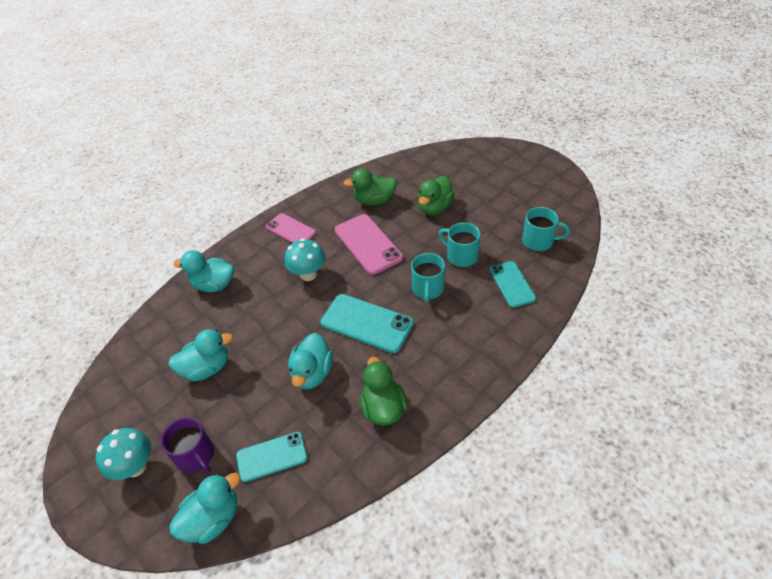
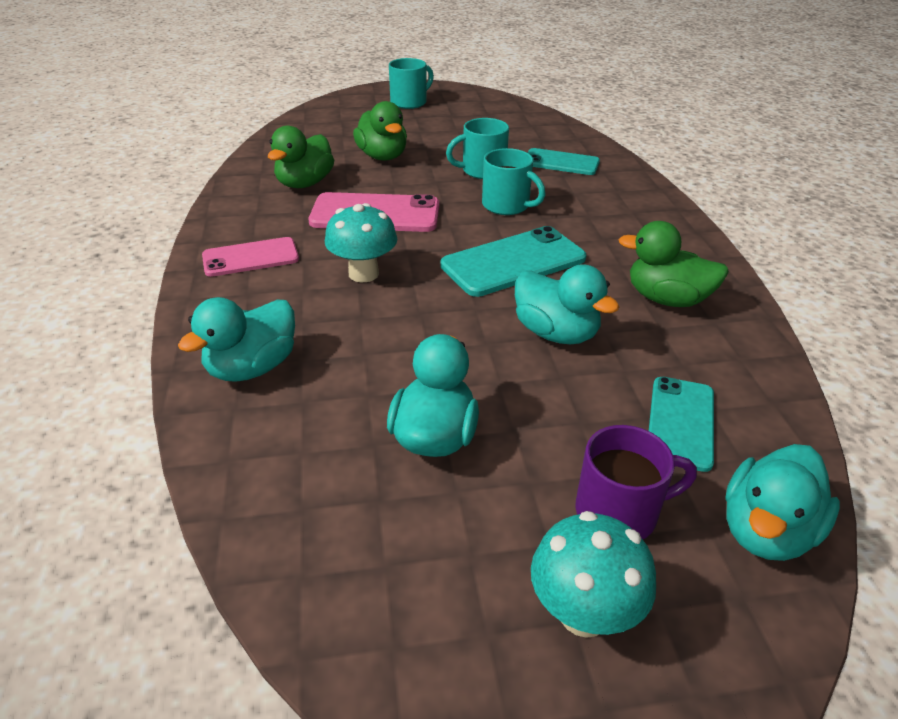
camera: 60 degrees left, 10 degrees down
(213, 519) = (766, 531): turquoise duck -> turquoise duck turned 135 degrees counterclockwise
(539, 241) = (518, 130): turquoise mug -> turquoise mug (409, 102)

